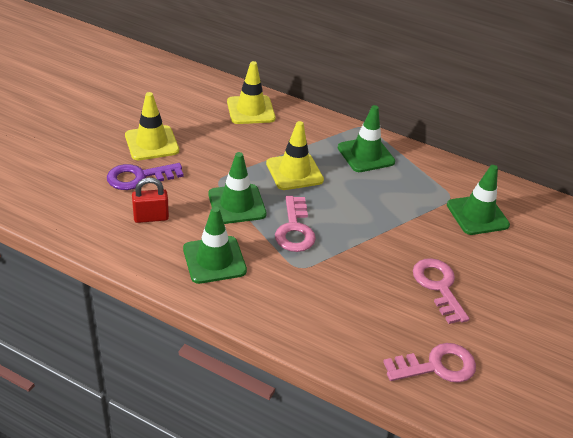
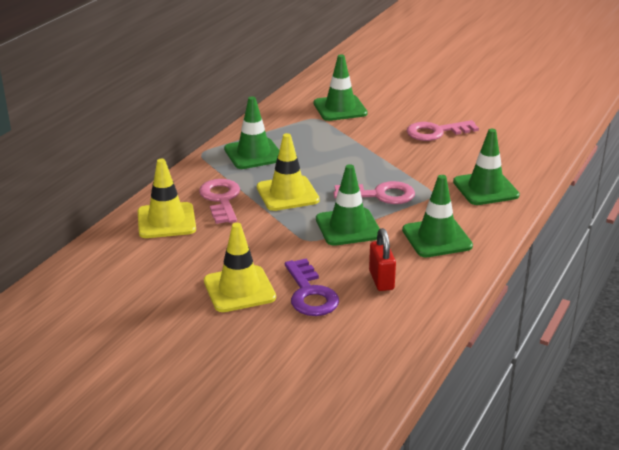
camera: 85 degrees left, 10 degrees down
(311, 310) = (485, 189): none -> green traffic cone
(436, 366) = (523, 139): pink key -> pink key (221, 199)

